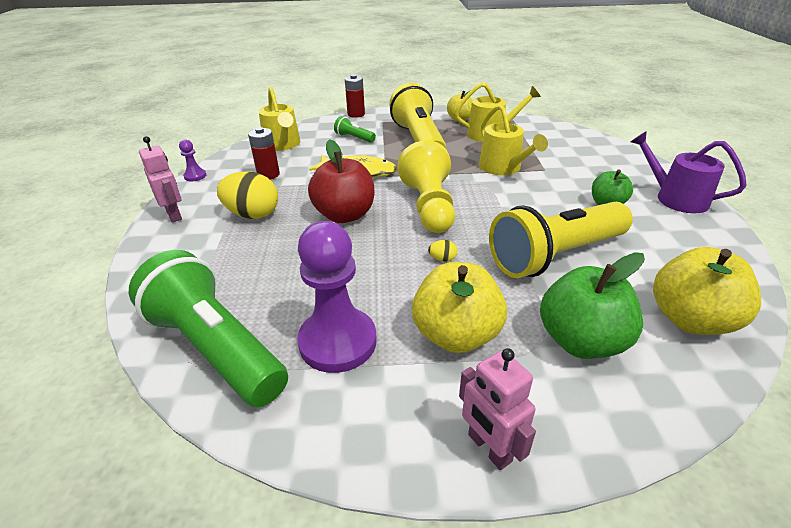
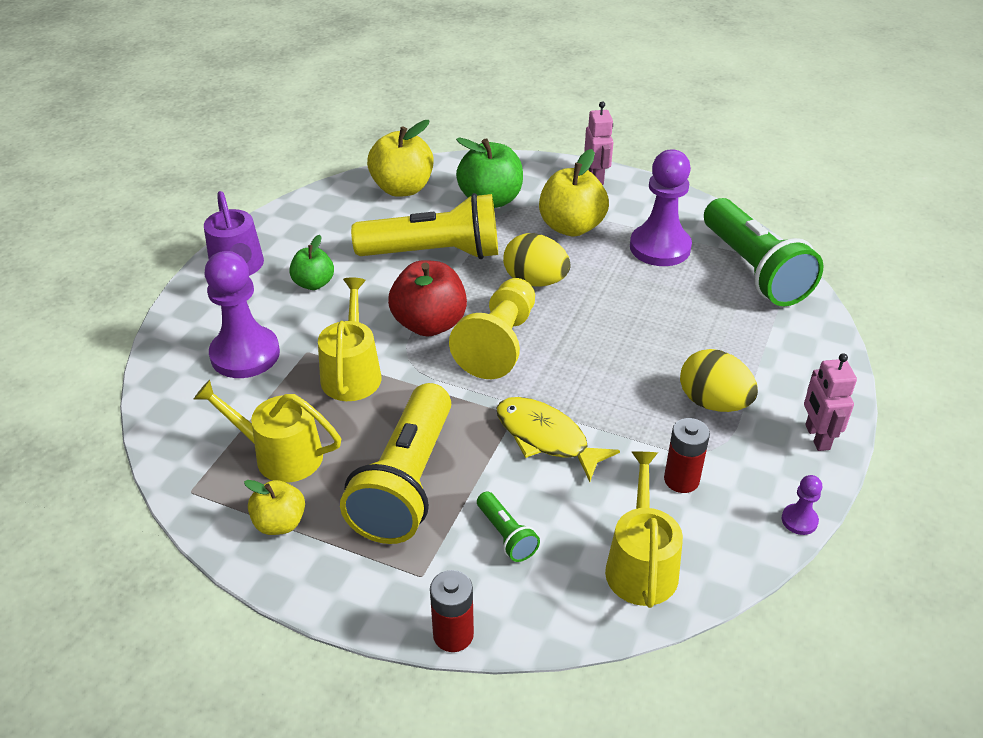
camera: 155 degrees left, 5 degrees up
(345, 215) = (602, 364): red apple -> red apple (429, 324)
(442, 259) = (535, 281): yellow egg -> yellow egg, size x2.41
(576, 159) = (245, 354): none -> purple pawn

